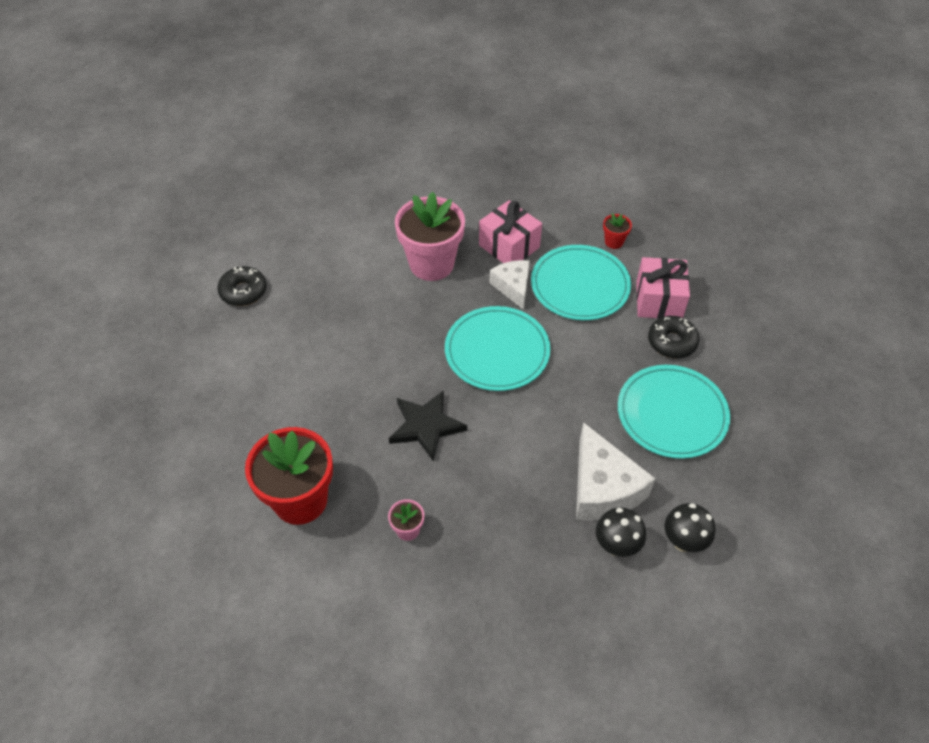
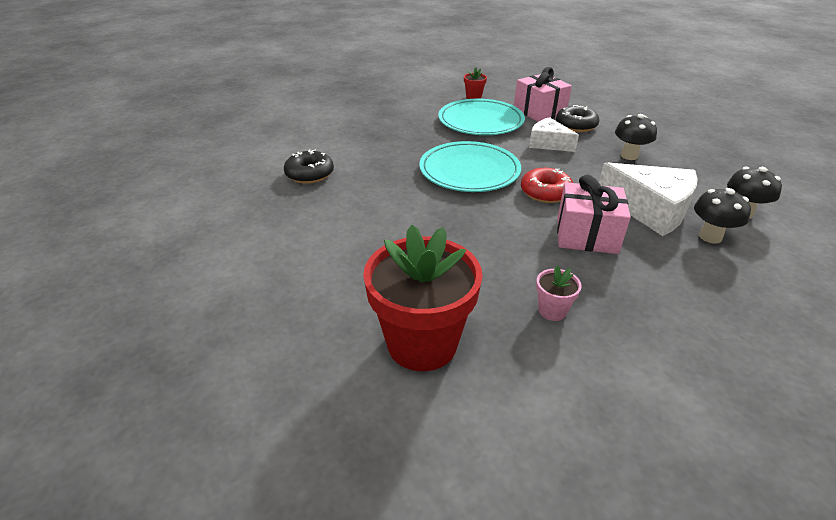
camera: 35 degrees left, 15 degrees down
(243, 291) = (189, 218): black donut -> black donut (310, 174)
(426, 426) = (473, 234): black star -> none
(431, 264) = (356, 145): pink flower pot -> none
(509, 246) = (405, 119): pink gift -> pink gift (586, 235)
(513, 287) = (435, 136): white cheese -> white cheese (548, 143)
(534, 415) = (545, 192): none -> red donut
(672, 414) = (629, 156): turquoise plate -> black mushroom

